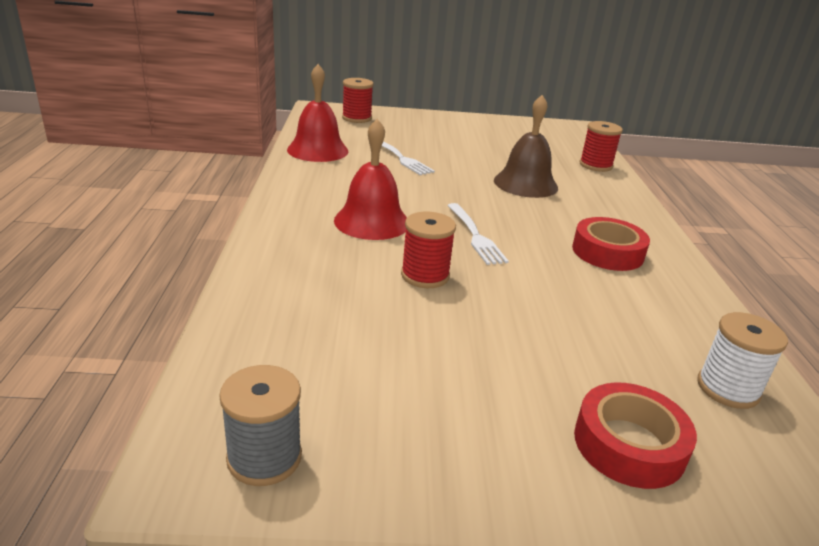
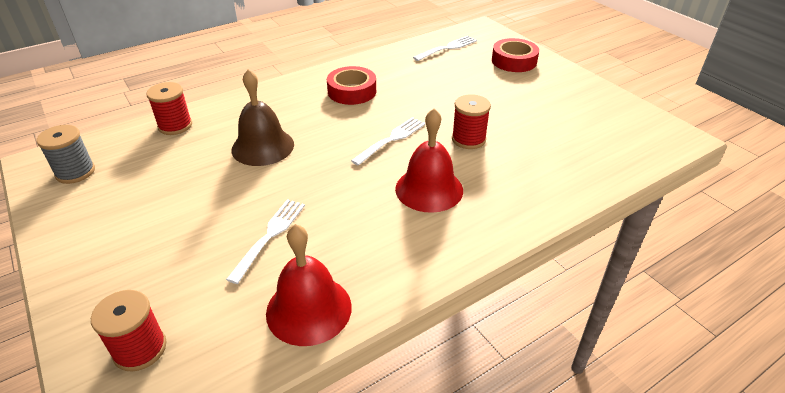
camera: 120 degrees left, 10 degrees up
(264, 457) = (646, 125): grey spool -> grey spool (75, 172)
(728, 388) = (447, 48): white spool -> white fork

